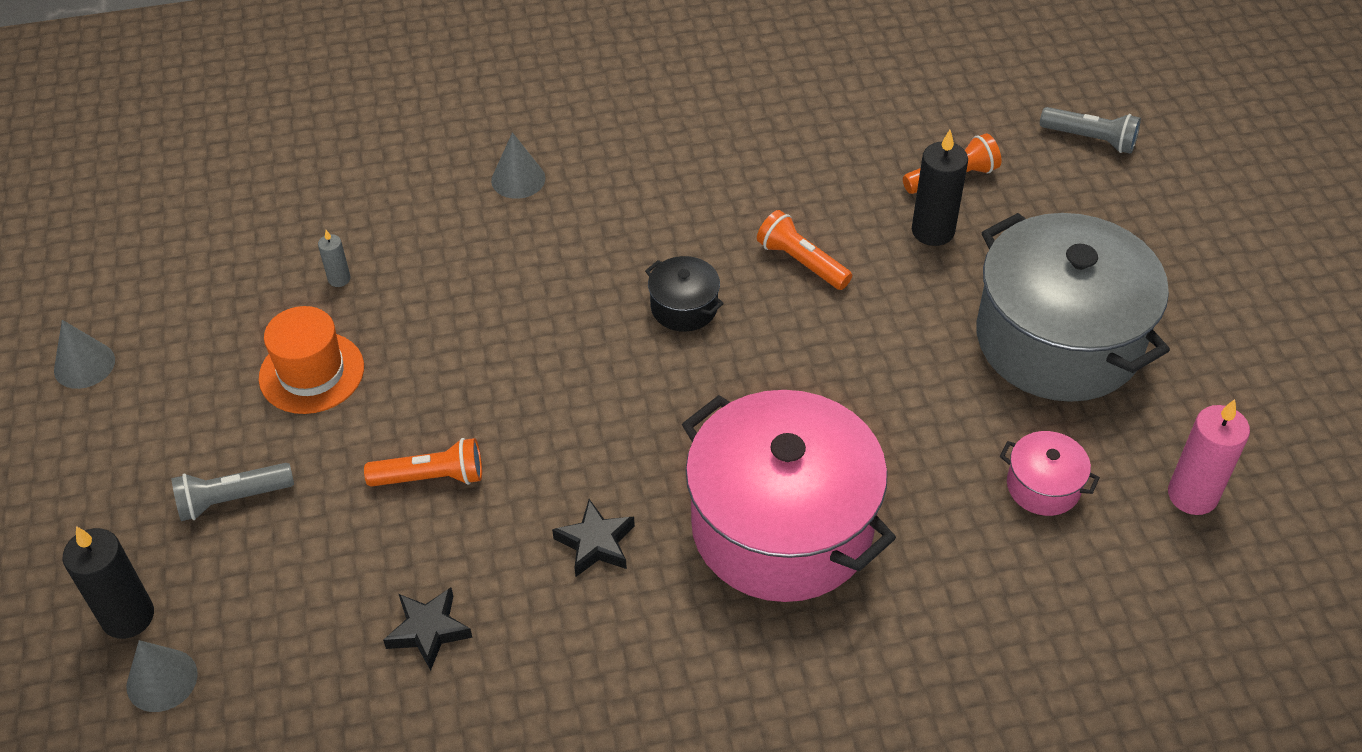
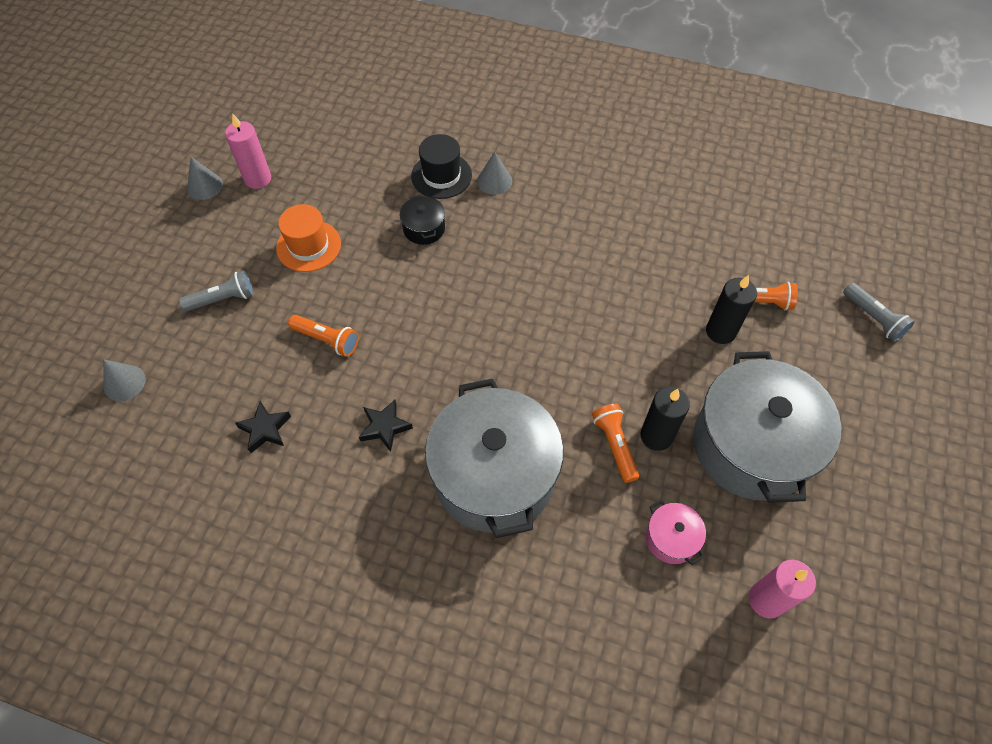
camera: 30 degrees right, 10 degrees up
(128, 616) = (132, 338): black candle -> black candle (656, 436)
(163, 320) = (258, 179): none -> pink candle
(232, 499) = (222, 299): grey flashlight -> grey flashlight turned 150 degrees clockwise
(339, 279) = (359, 197): grey candle -> none
(439, 203) = (441, 175): none -> black hat
(684, 307) = (533, 307): black pot -> black pot (424, 228)
(782, 526) = (494, 475): pink pot -> grey pot
(801, 262) = (623, 312): orange flashlight -> orange flashlight (615, 445)

